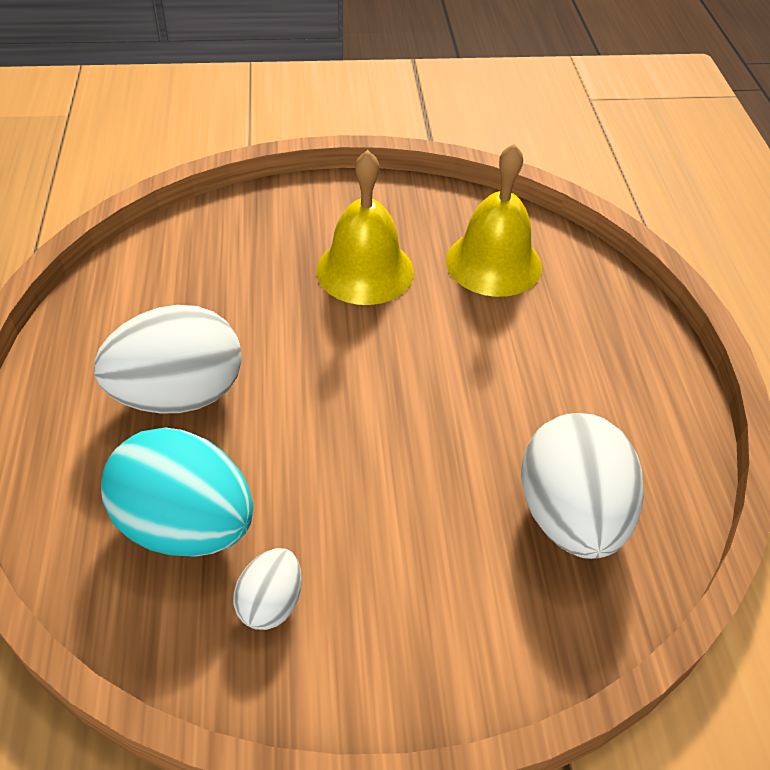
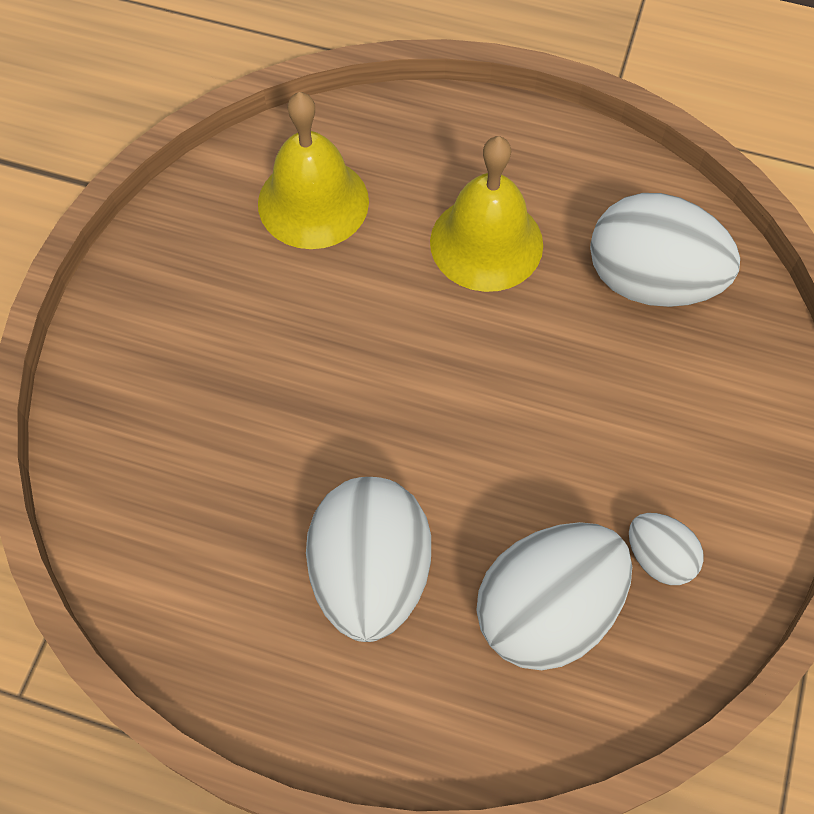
camera: 65 degrees left, 15 degrees up
(186, 526) = (547, 610): turquoise egg -> white egg
(365, 270) = (264, 327): yellow bell -> yellow bell (486, 243)

